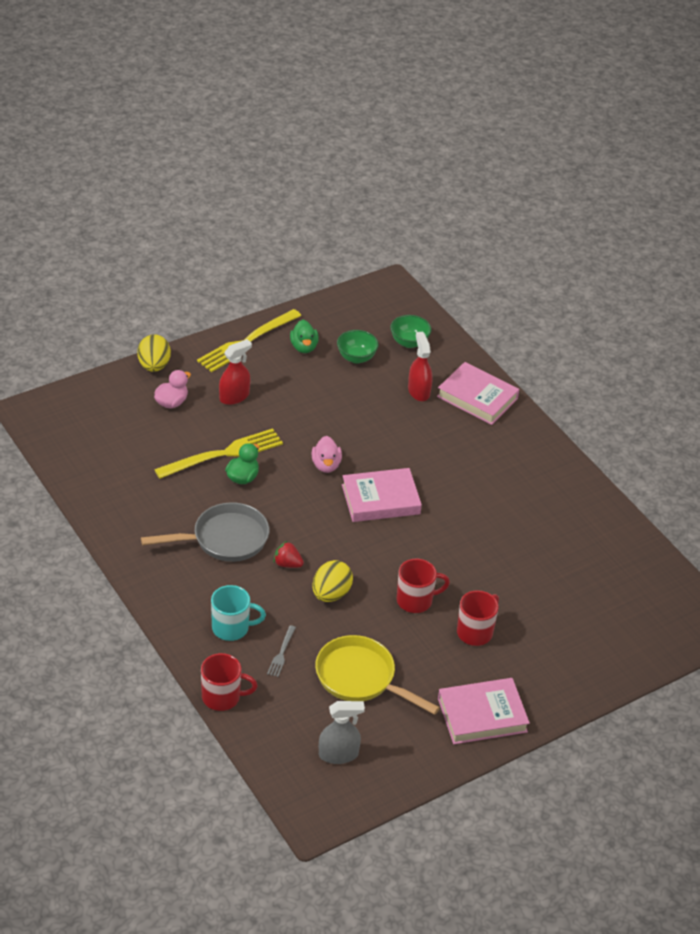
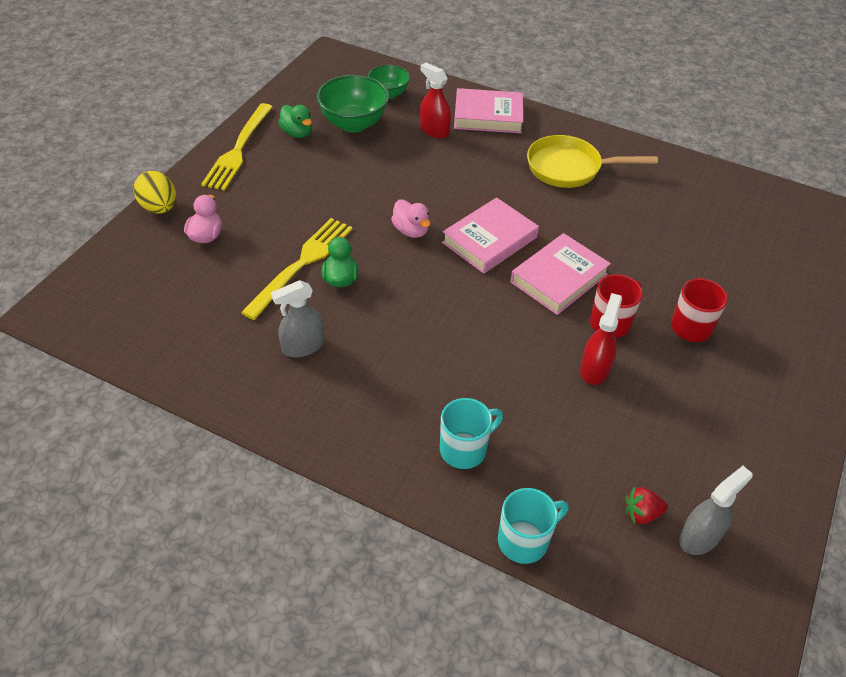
camera: 30 degrees left, 5 degrees up
(179, 512) = (303, 346): none -> grey spray bottle
(222, 697) = (524, 540): red mug -> turquoise mug
(224, 539) = (374, 352): grey pan -> none
(234, 396) = (267, 204): red spray bottle -> red spray bottle (594, 369)
(281, 653) = (539, 450): grey fork -> none
(287, 564) = (460, 347): red strawberry -> red strawberry (641, 514)
(331, 594) = (529, 357): yellow egg -> none
(356, 358) = (353, 124): green bowl -> green bowl, size x1.61
(360, 678) = (639, 433): yellow pan -> yellow pan (569, 168)
(482, 715) = (779, 408): pink book -> pink book (559, 278)

